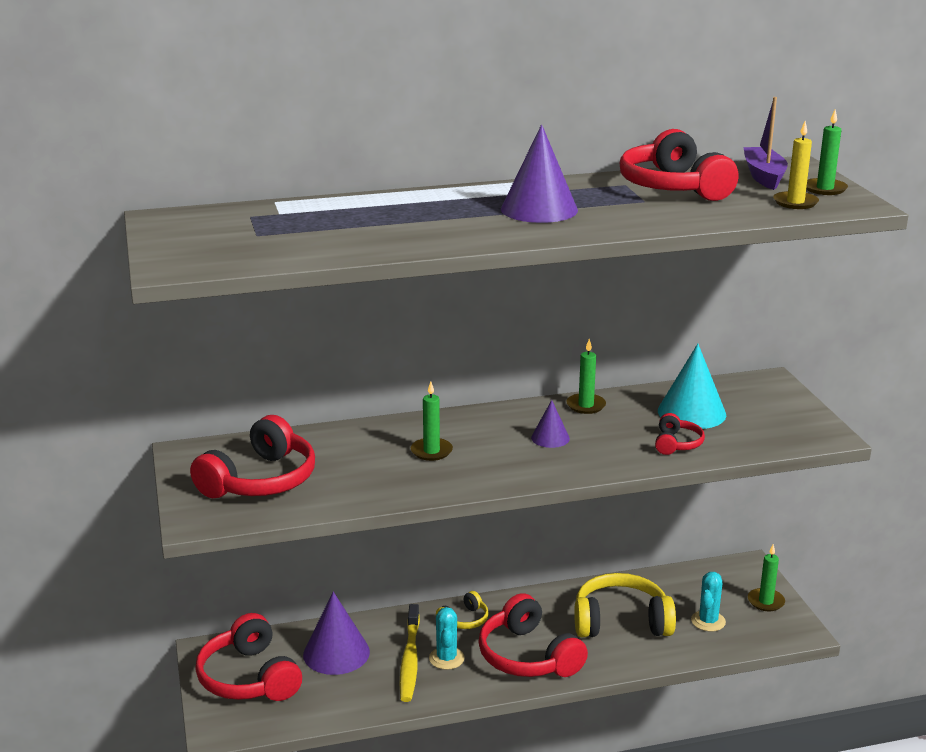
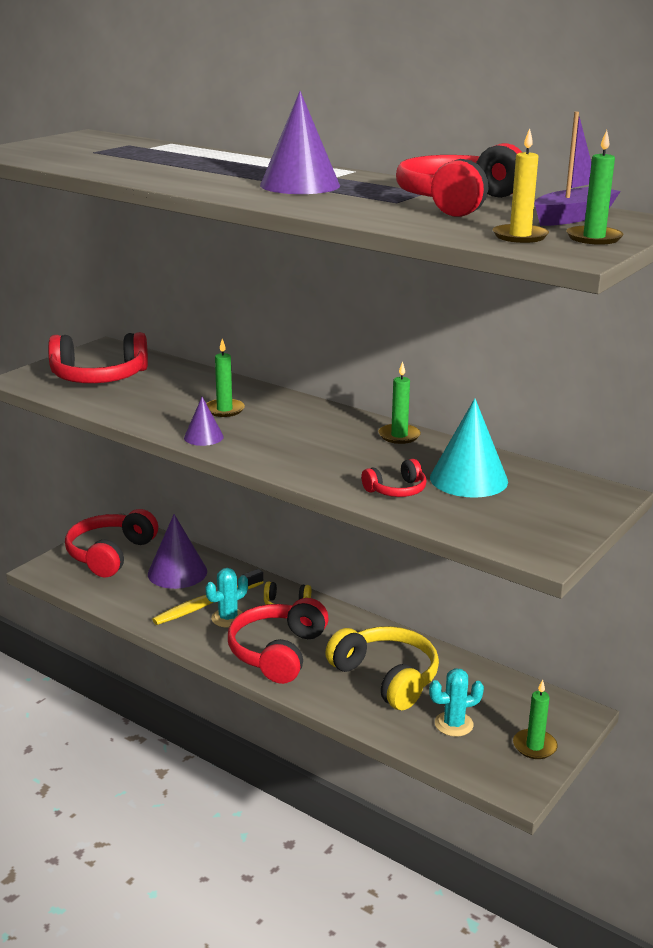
camera: 50 degrees right, 0 degrees up
(550, 438) = (317, 440): purple cone -> purple cone (203, 437)

